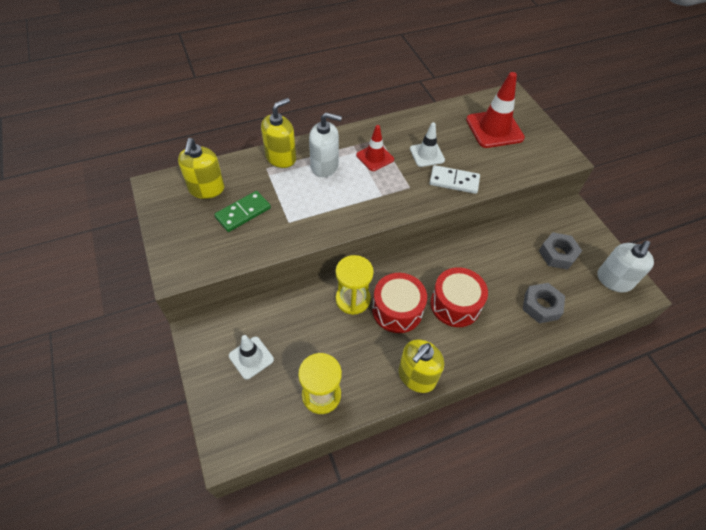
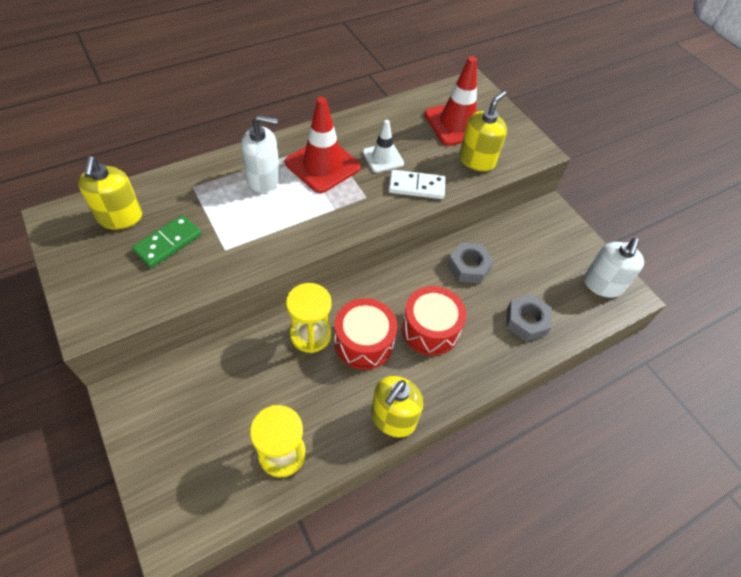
camera: 10 degrees left, 0 degrees up
(251, 357) = (192, 418): white traffic cone -> none
(281, 157) = (210, 173): yellow soap dispenser -> yellow soap dispenser (477, 160)
(375, 157) = (322, 165): red traffic cone -> red traffic cone, size x1.69
(557, 254) = (539, 261): grey nut -> grey nut (468, 267)

